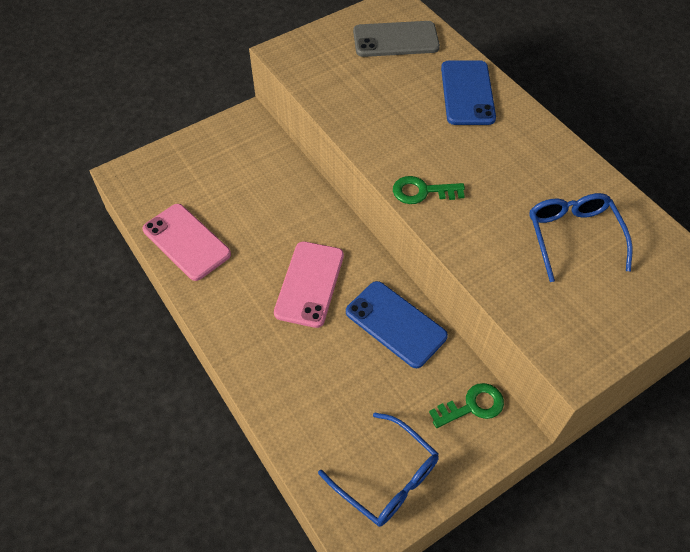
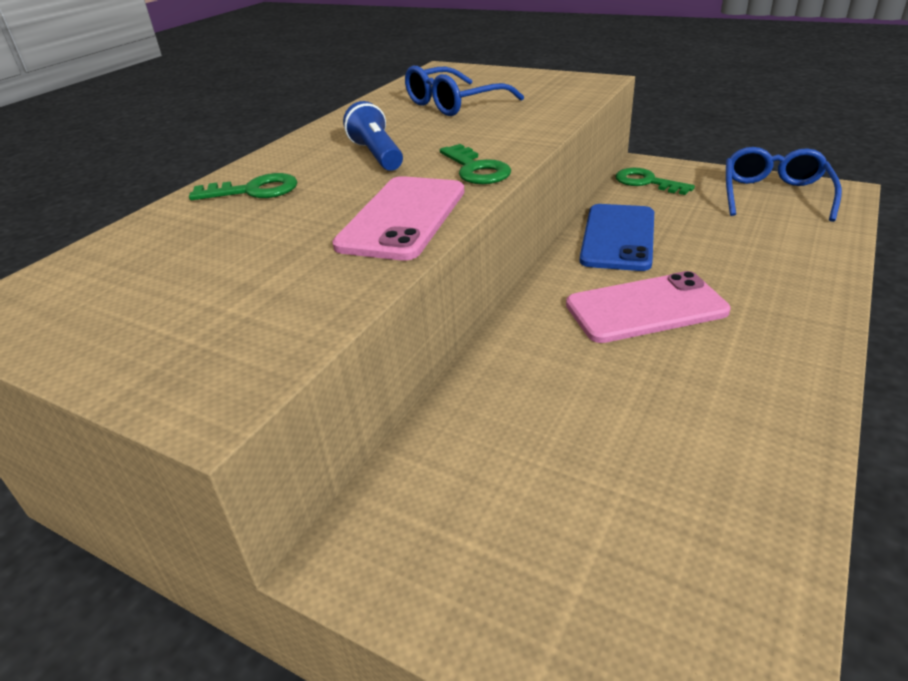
camera: 115 degrees left, 20 degrees down
(186, 242) = (745, 471): pink phone -> pink phone (403, 218)
(395, 40) = (126, 277): grey phone -> none
(467, 93) = (254, 191): blue phone -> green key
(485, 157) = (377, 155): none -> blue flashlight

